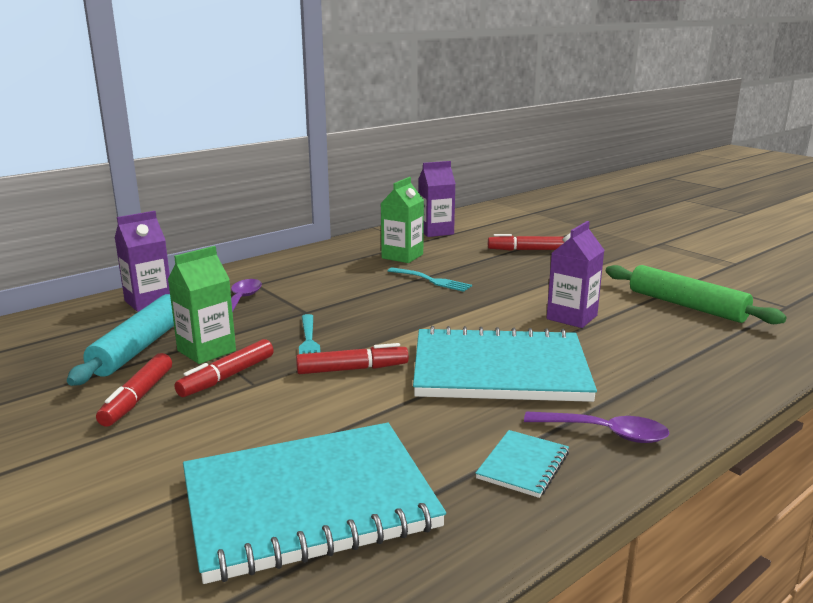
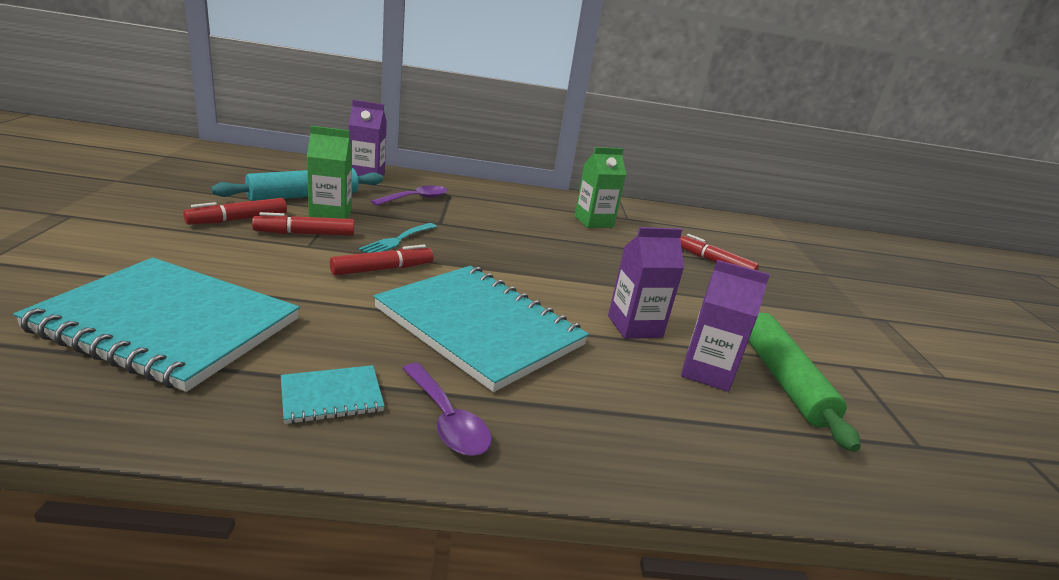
camera: 35 degrees right, 5 degrees up
(352, 369) = (382, 269): red marker -> red marker turned 60 degrees counterclockwise
(432, 280) = (577, 246): turquoise fork -> none
(435, 232) = (662, 218): purple carton -> purple carton (706, 372)

